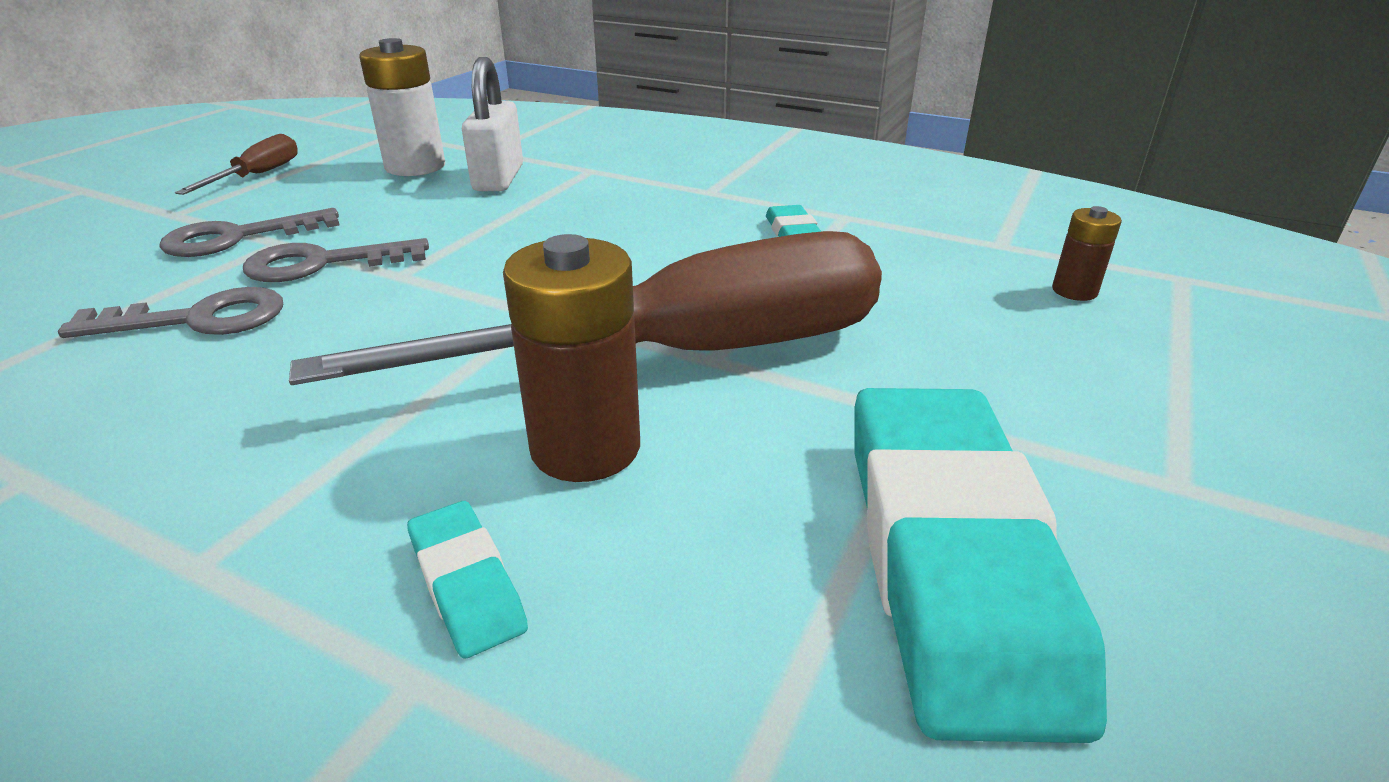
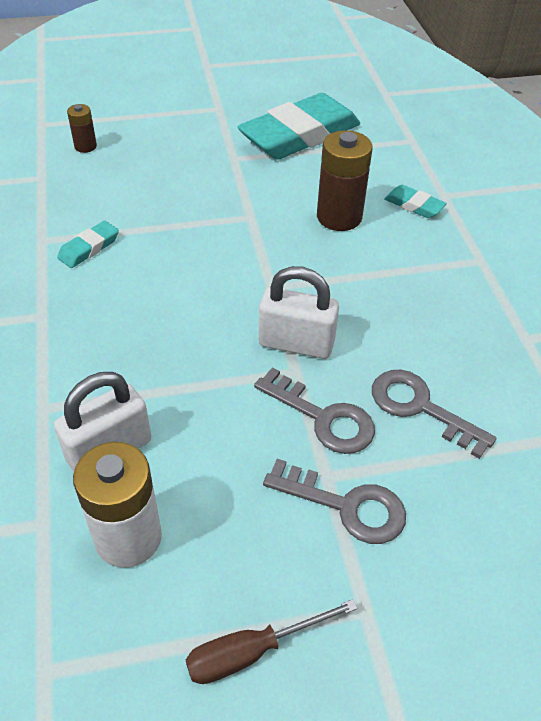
camera: 130 degrees left, 15 degrees up
(429, 289) = (296, 343): none -> white padlock
(467, 584) = (414, 205): turquoise eraser -> turquoise eraser turned 75 degrees counterclockwise
(681, 356) = (258, 225): brown screwdriver -> none

